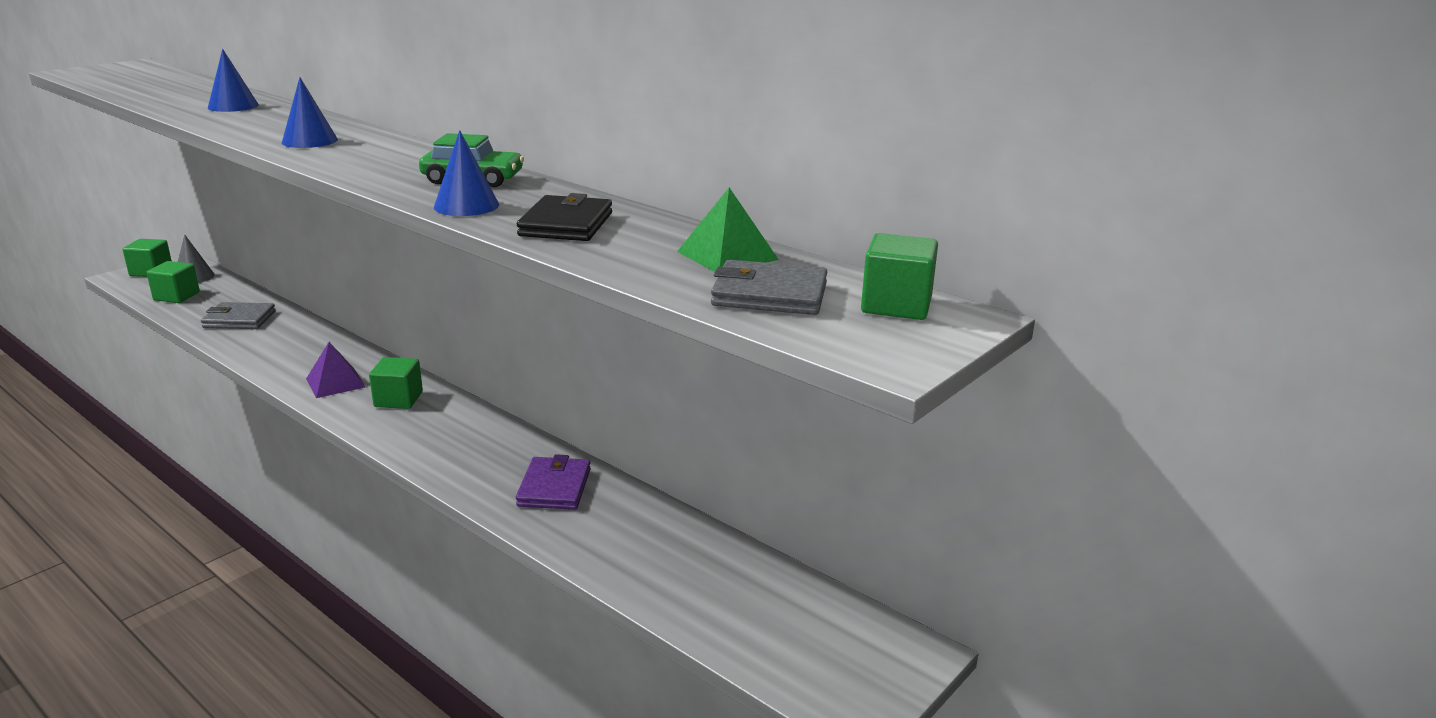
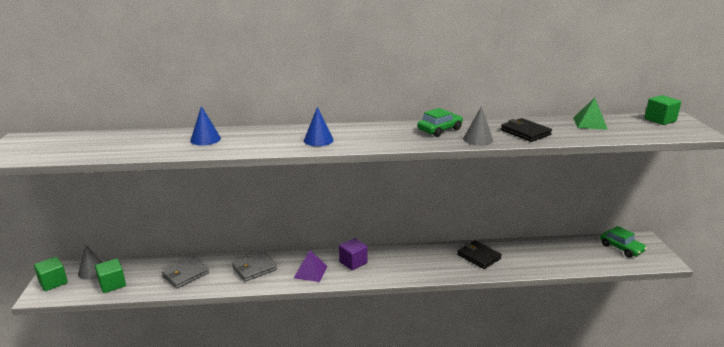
camera: 45 degrees left, 0 degrees up
(398, 399) = (353, 262): green cube -> purple cube
(466, 206) = (478, 139): blue cone -> grey cone
(554, 487) = (478, 256): purple wallet -> black wallet
(769, 294) = (635, 129): grey wallet -> grey wallet (254, 269)
(821, 631) = (621, 248): none -> green car

